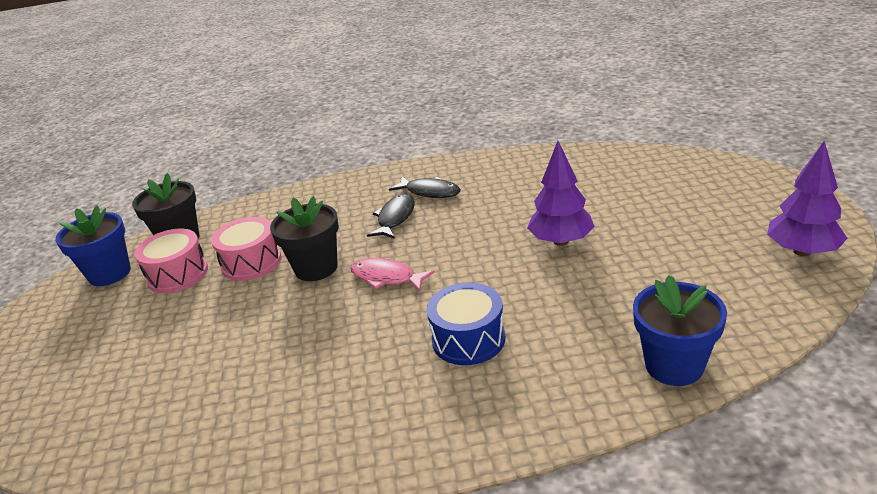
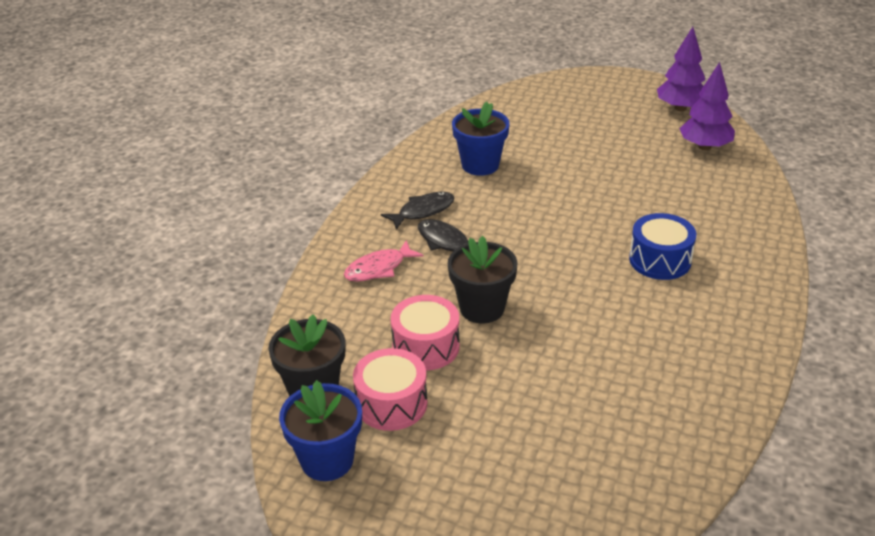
camera: 65 degrees left, 5 degrees up
(386, 277) = (539, 274): pink fish -> pink fish (379, 268)
(561, 241) = (576, 180): purple tree -> purple tree (704, 146)
(674, 365) = (751, 195): blue flower pot -> blue flower pot (480, 165)

